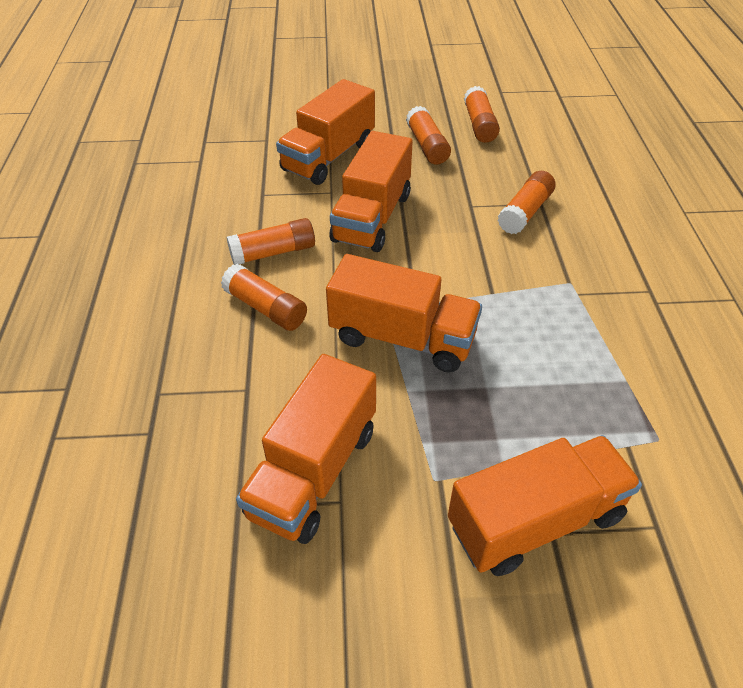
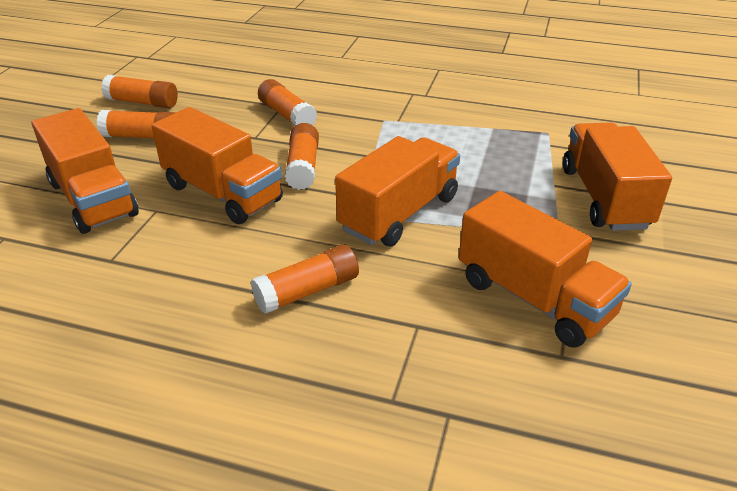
camera: 70 degrees left, 10 degrees down
(273, 252) = (222, 270): orange glue stick -> orange glue stick (303, 167)

